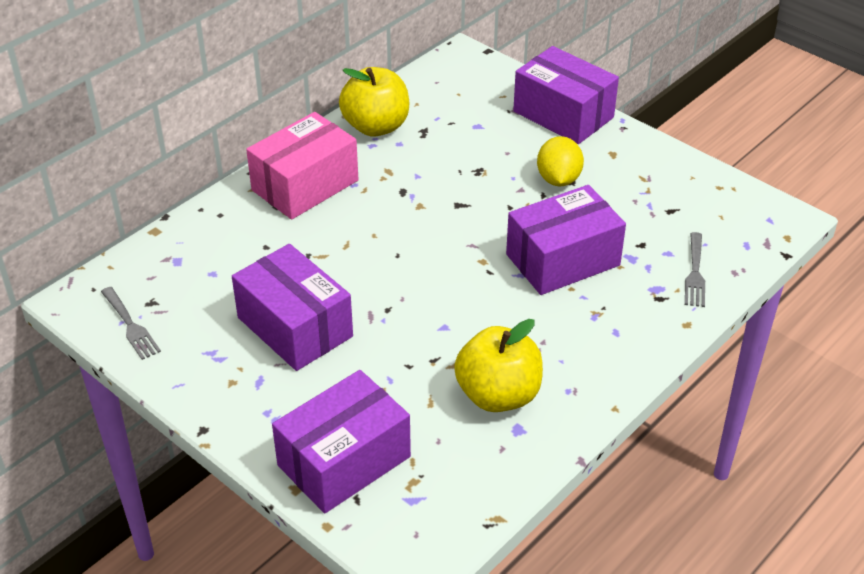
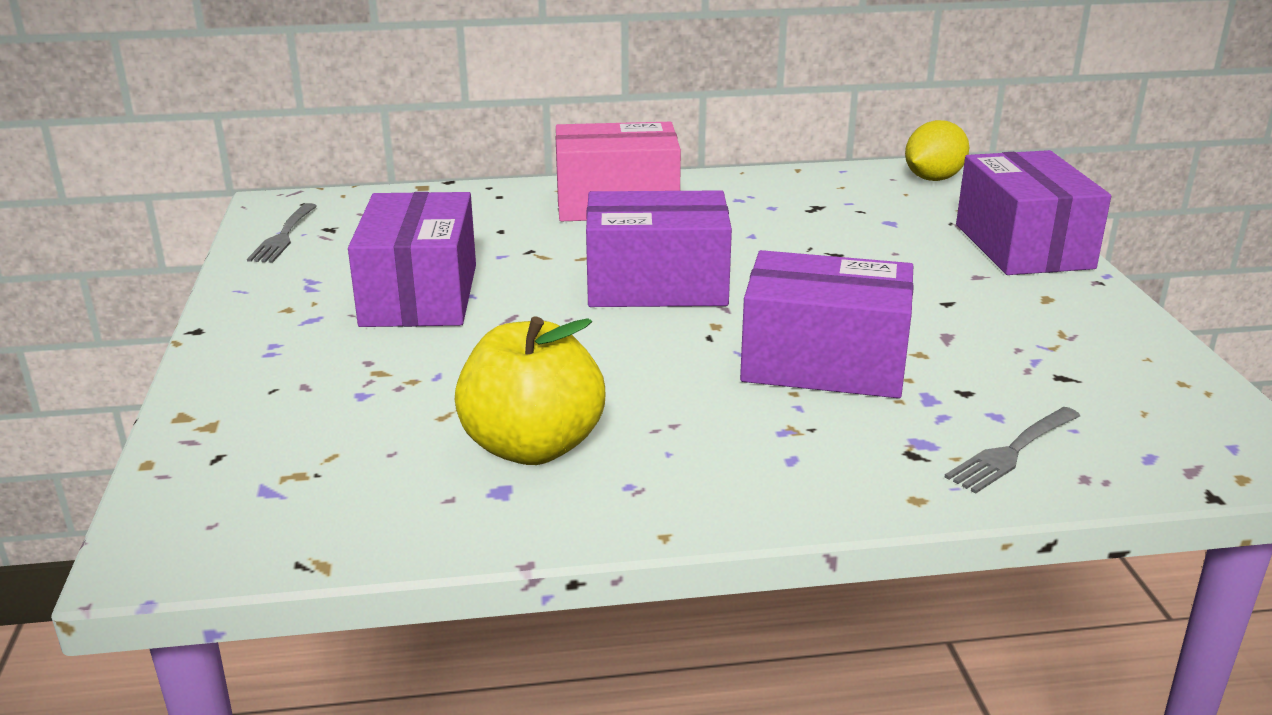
camera: 40 degrees right, 15 degrees down
(344, 461) = (266, 418): purple box -> purple box (657, 285)
(376, 126) = (766, 188): yellow apple -> none
(558, 179) = (930, 294): yellow lemon -> yellow lemon (933, 179)

